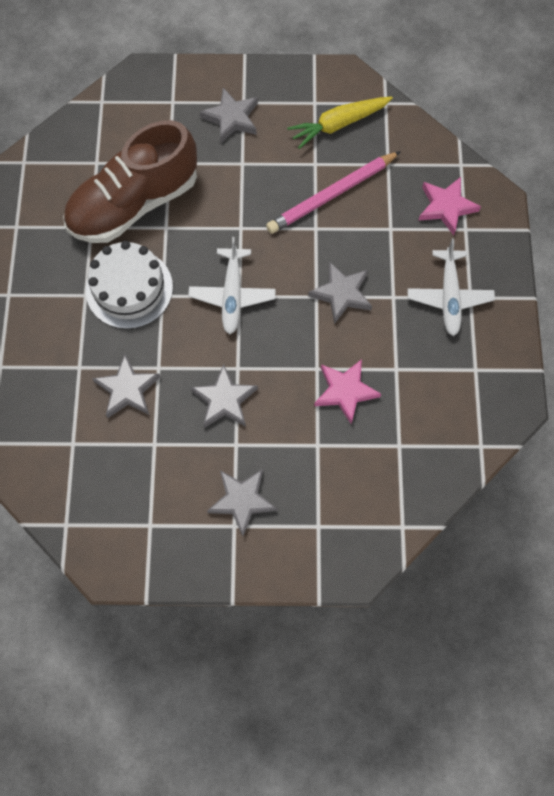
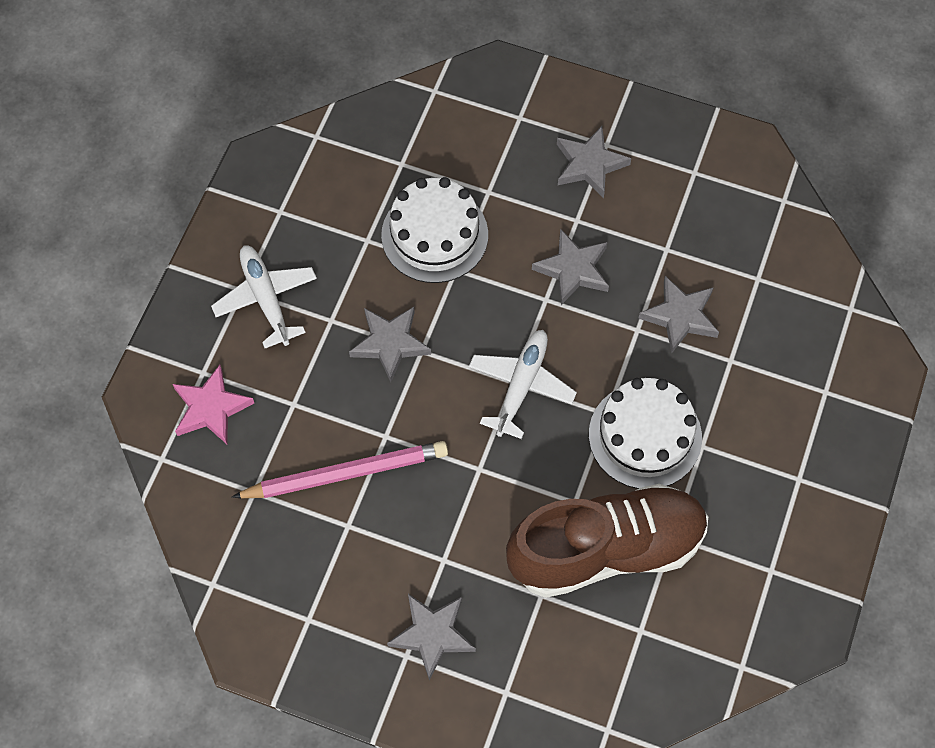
camera: 160 degrees left, 5 degrees down
(338, 124) = (291, 573): yellow carrot -> none
(345, 391) = (434, 235): pink star -> white cake
(449, 296) = (266, 299): white plane -> white plane turned 45 degrees counterclockwise

